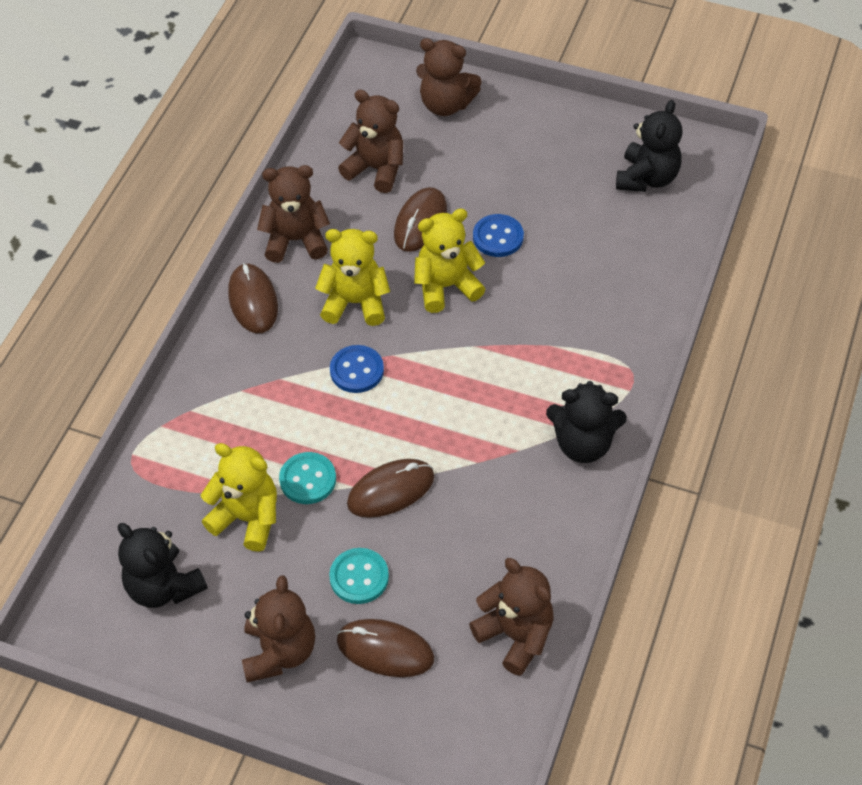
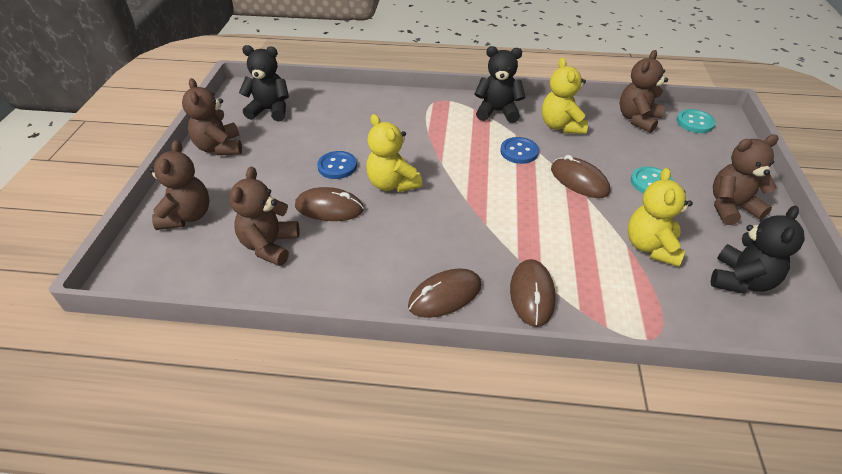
camera: 105 degrees left, 10 degrees down
(296, 240) = (366, 282): brown teddy bear -> brown teddy bear (219, 148)
(308, 479) = (597, 222): turquoise button -> turquoise button (695, 122)
(355, 303) = (424, 229): yellow teddy bear -> yellow teddy bear (561, 126)
(357, 370) = (489, 215): blue button -> blue button (519, 152)
(385, 650) = (688, 163): brown mouse -> brown mouse (532, 294)
(583, 444) = (497, 112): black teddy bear -> black teddy bear turned 75 degrees counterclockwise

